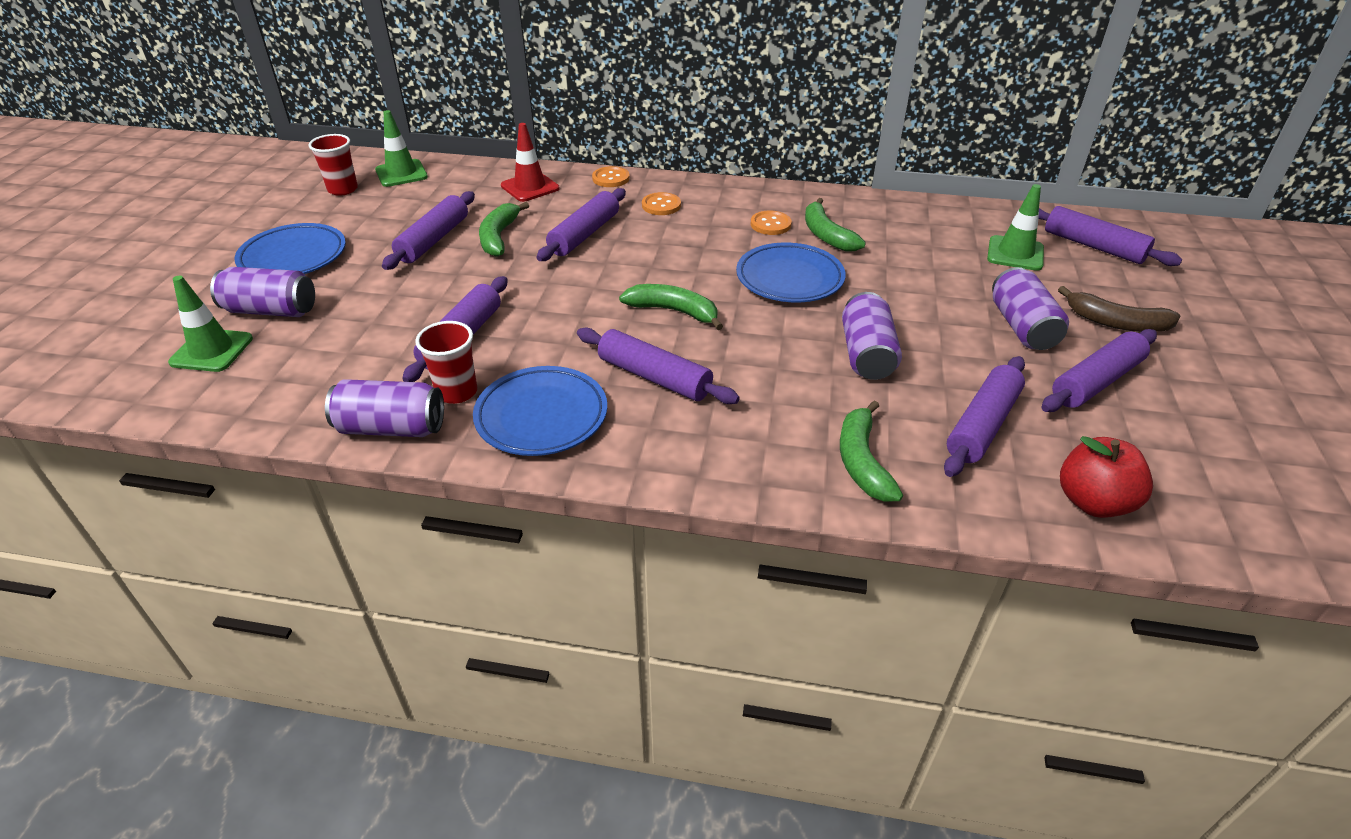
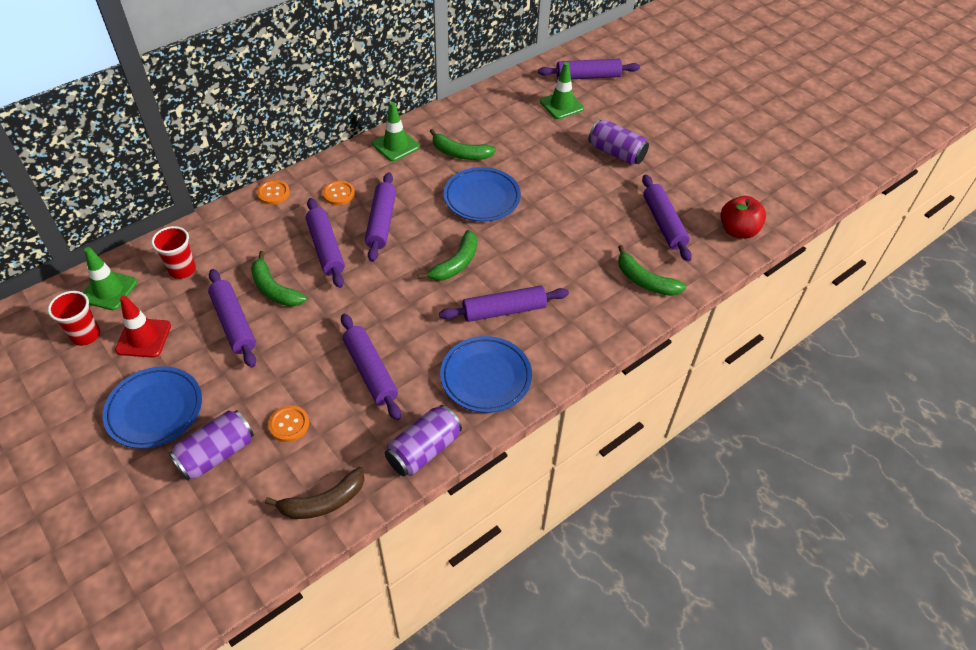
camera: 50 degrees left, 10 degrees up
(212, 350) = (229, 508): green traffic cone -> green traffic cone (395, 145)
(457, 392) = (422, 402): red cup -> red cup (182, 270)
(530, 187) = (229, 237): red traffic cone -> red traffic cone (143, 338)
(674, 311) = (455, 263): green banana -> green banana turned 150 degrees clockwise
(770, 224) = (421, 166): orange button -> orange button (289, 424)
(866, 354) = (576, 220): purple can -> none
(1096, 381) = (675, 165): purple rolling pin -> purple rolling pin (381, 222)
(1115, 322) = (647, 123): brown banana -> brown banana (323, 502)

